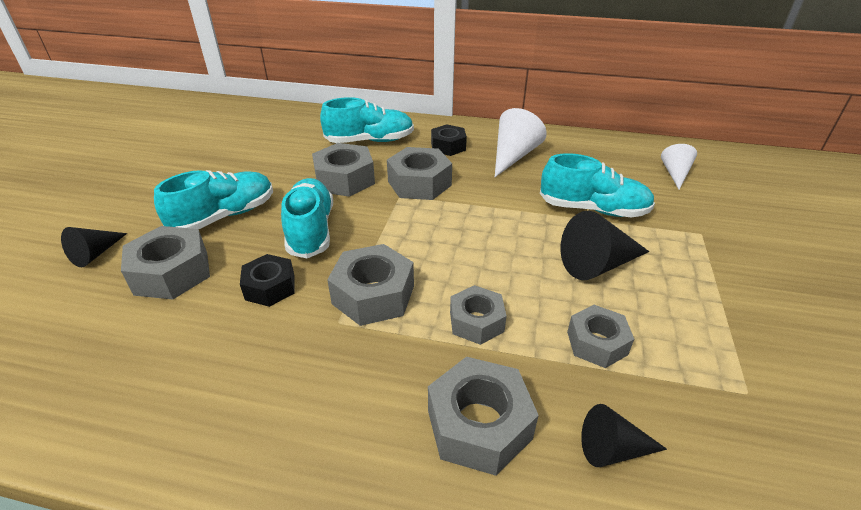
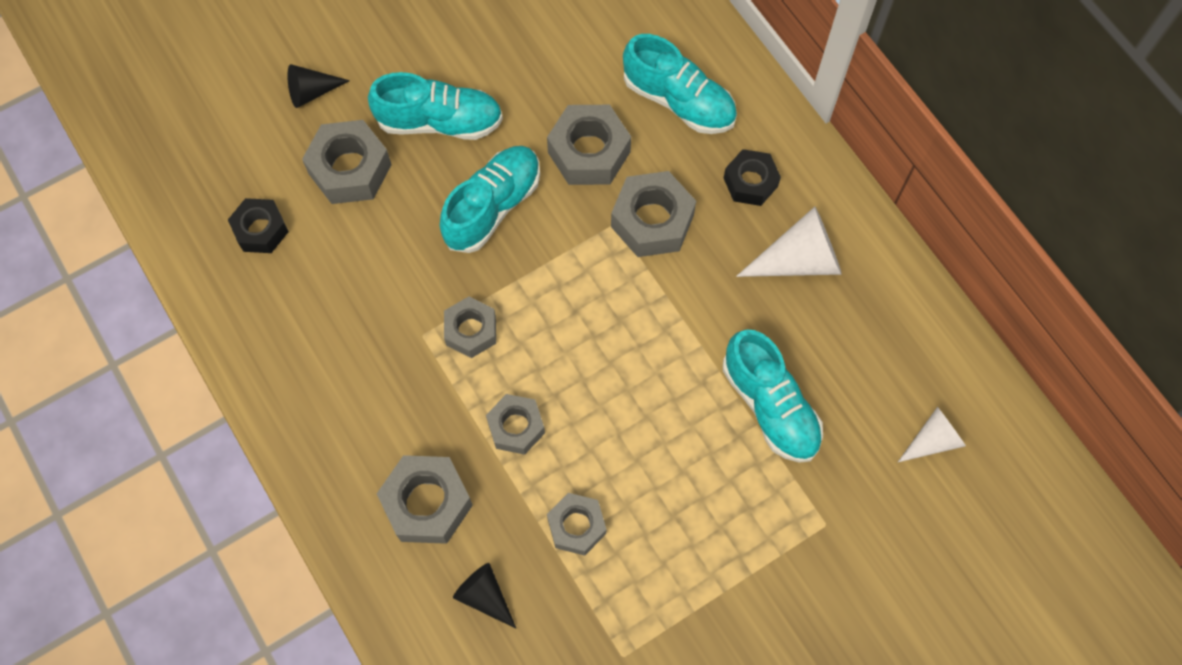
camera: 45 degrees right, 30 degrees up
(270, 287) = (406, 252): black nut -> black nut (260, 230)
(373, 295) = (471, 331): grey nut -> grey nut, size x0.66
(597, 264) = (680, 466): black cone -> none

